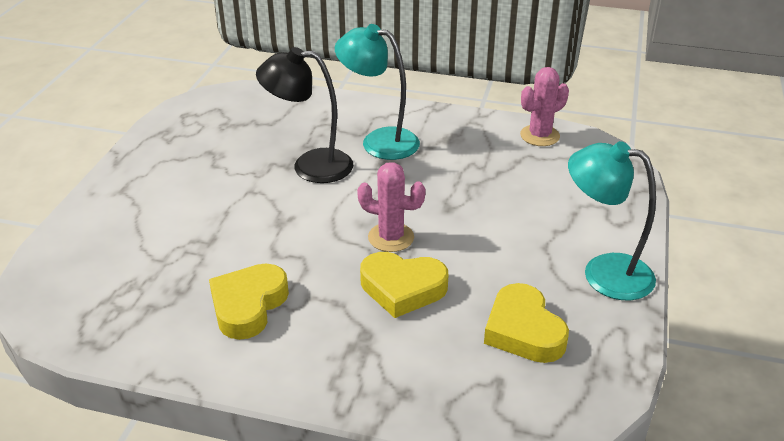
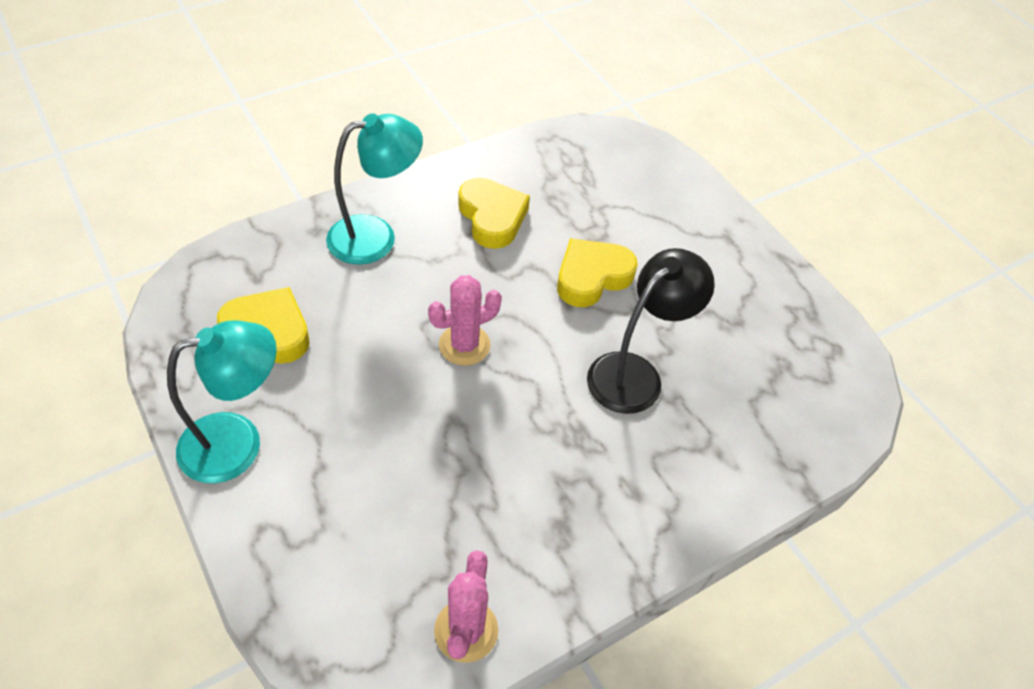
camera: 130 degrees right, 15 degrees up
(379, 141) = (622, 462): turquoise lamp -> turquoise lamp (376, 236)
(402, 288) = (400, 303): yellow heart -> yellow heart (592, 277)

